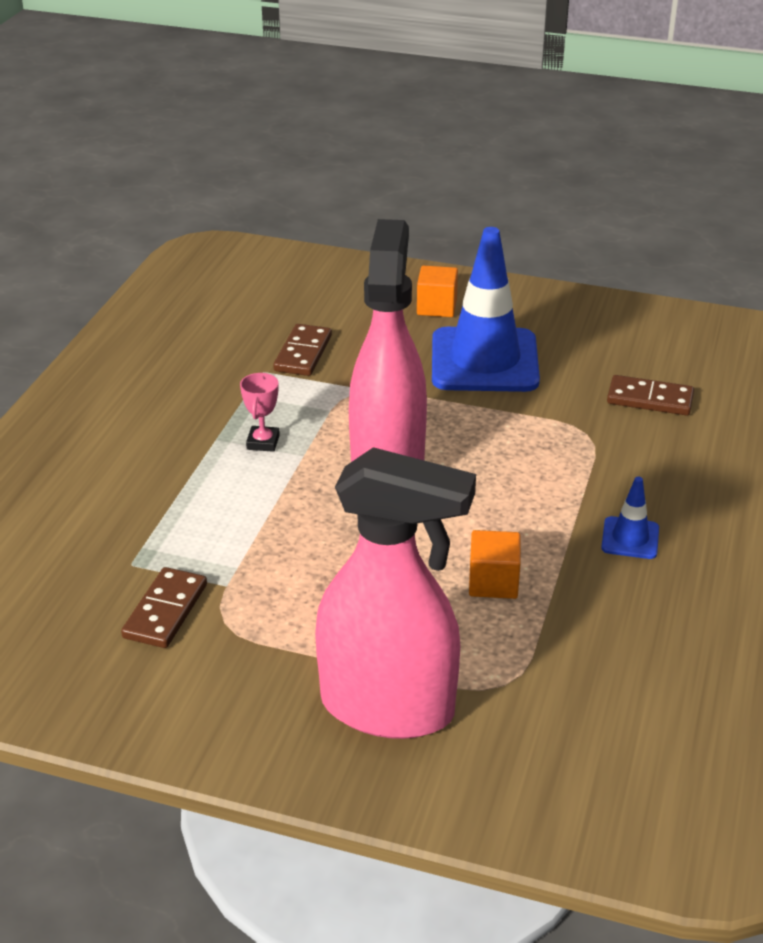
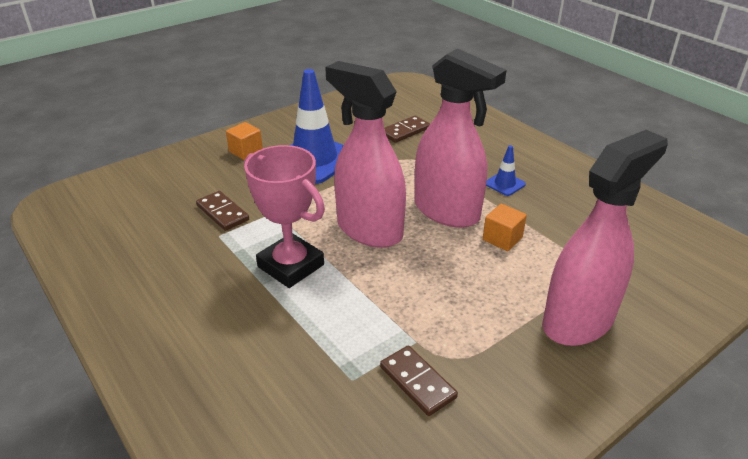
camera: 55 degrees left, 0 degrees up
(263, 442) = (290, 266): pink trophy -> pink trophy, size x2.27
(498, 512) = (447, 212): none -> pink spray bottle

